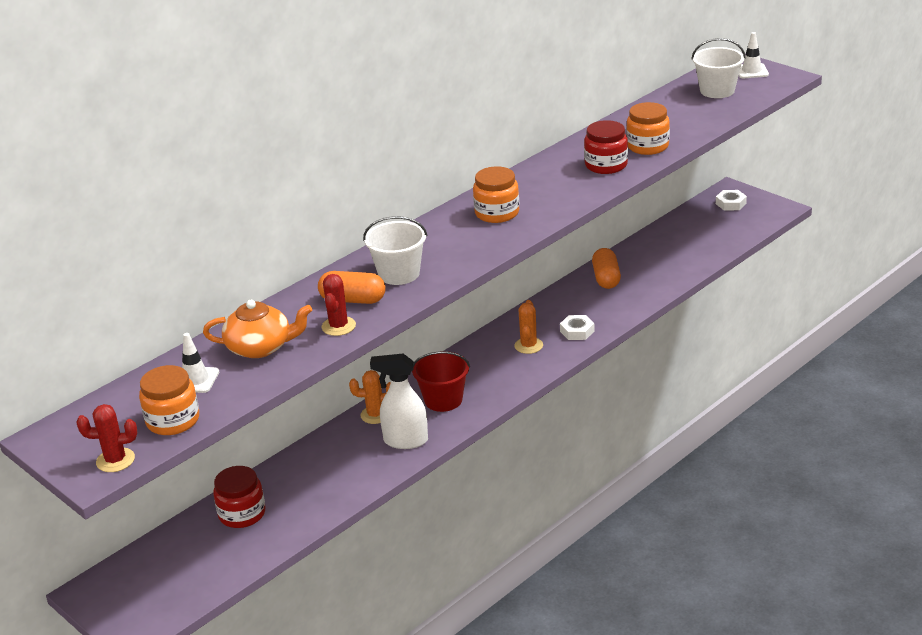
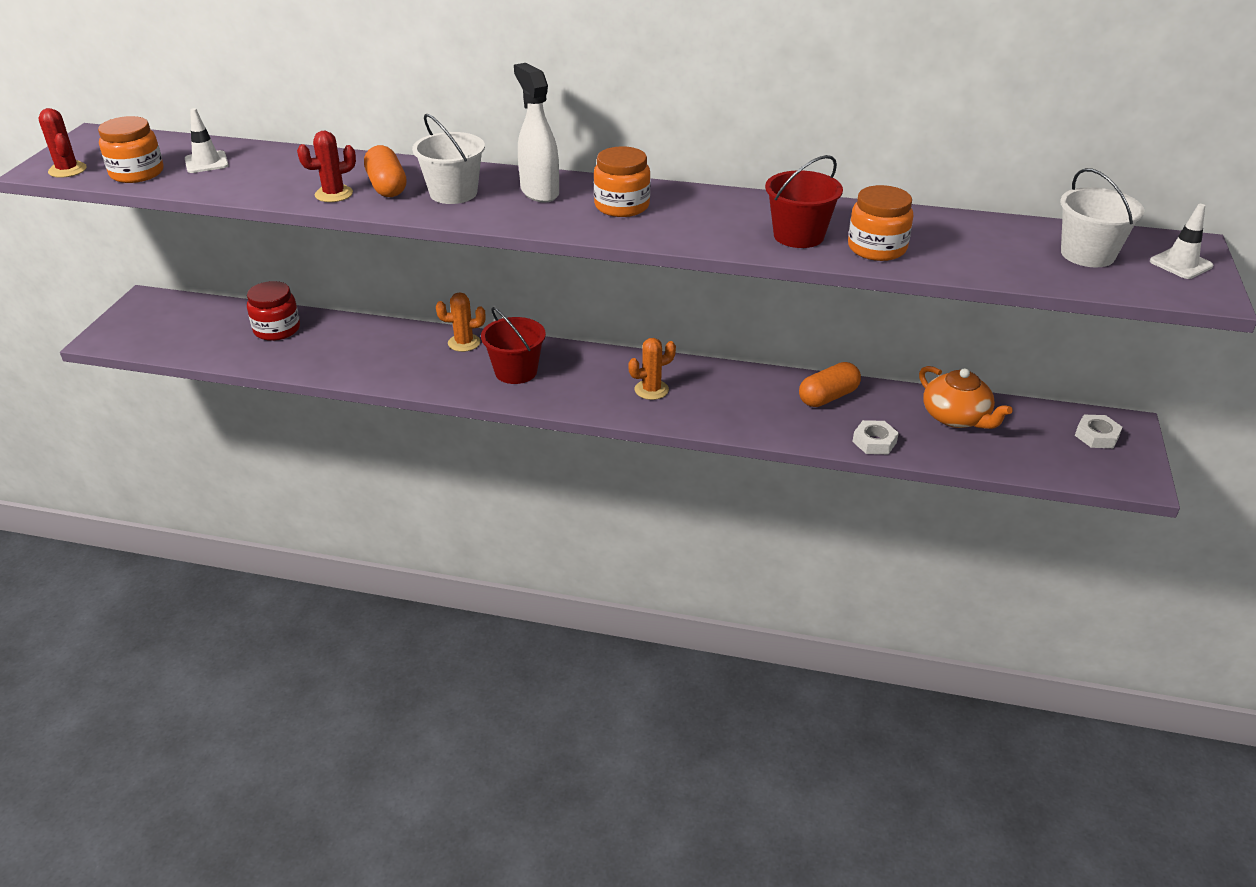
camera: 55 degrees right, 5 degrees up
(260, 347) = (276, 172): orange teapot -> orange teapot (956, 417)
(375, 415) = (464, 343): orange cactus -> orange cactus turned 60 degrees counterclockwise
(405, 441) = (434, 373): white spray bottle -> white spray bottle (539, 192)
(577, 331) = (707, 412): white nut -> white nut (874, 442)
(606, 165) = (798, 236): red jar -> red bucket

